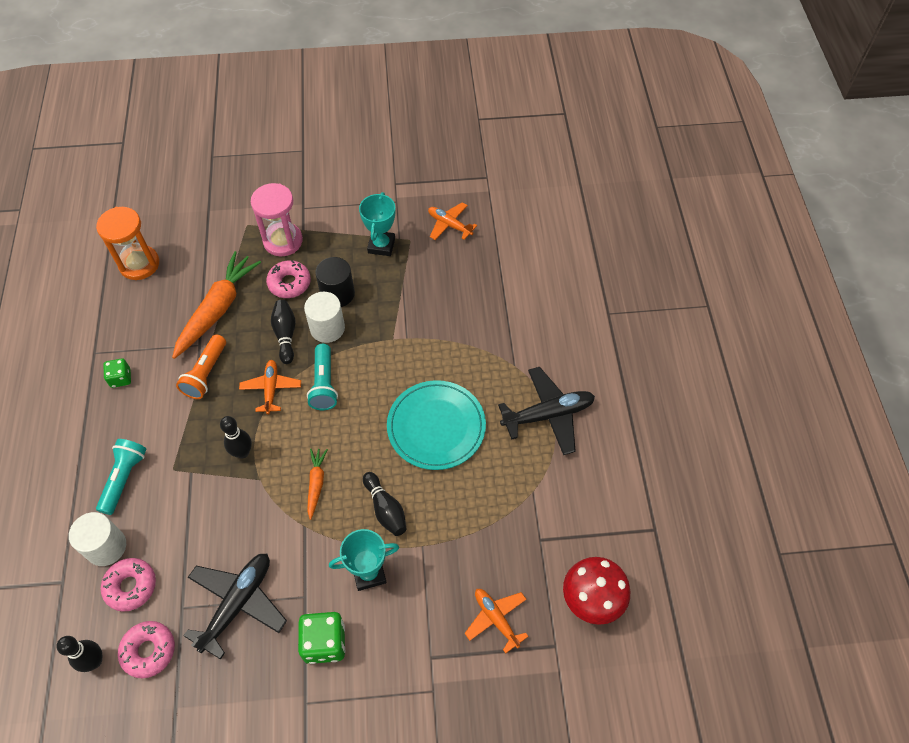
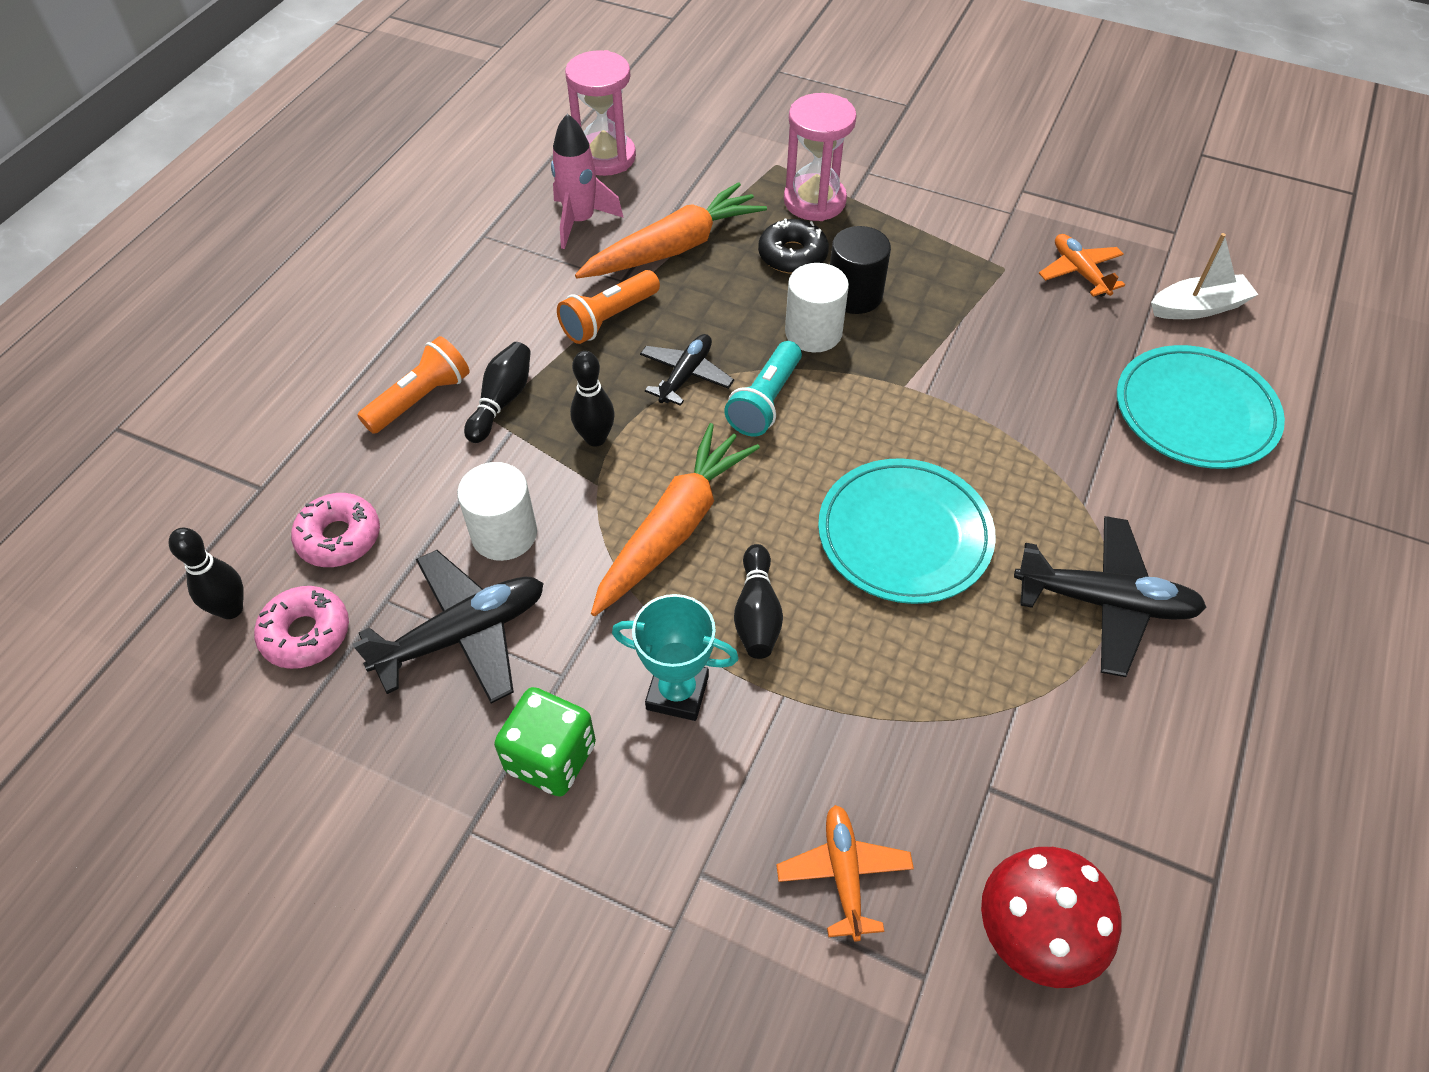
camera: 30 degrees right, 5 degrees down
(106, 547) = (342, 472): white cylinder -> white cylinder (504, 534)
(121, 378) = (496, 278): green dice -> none
(124, 479) = (420, 399): turquoise flashlight -> orange flashlight
(139, 264) = (605, 157): orange hourglass -> pink hourglass
(150, 316) = (580, 221): none -> pink rocket
(271, 389) = (686, 375): orange plane -> black plane
(285, 335) = (748, 316): black bowling pin -> black bowling pin (502, 401)
(289, 283) = (792, 255): pink donut -> black donut
(316, 483) = (674, 528): orange carrot -> orange carrot, size x1.99
(381, 245) = (956, 259): turquoise trophy -> none
(518, 221) = (1198, 308): none -> white boat
(543, 285) = (1195, 412): none -> turquoise plate

